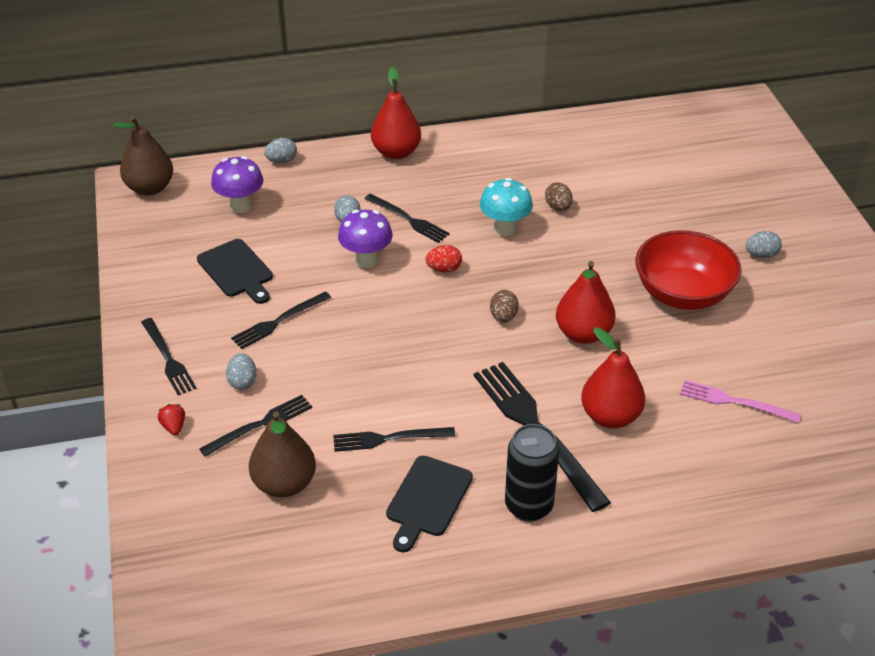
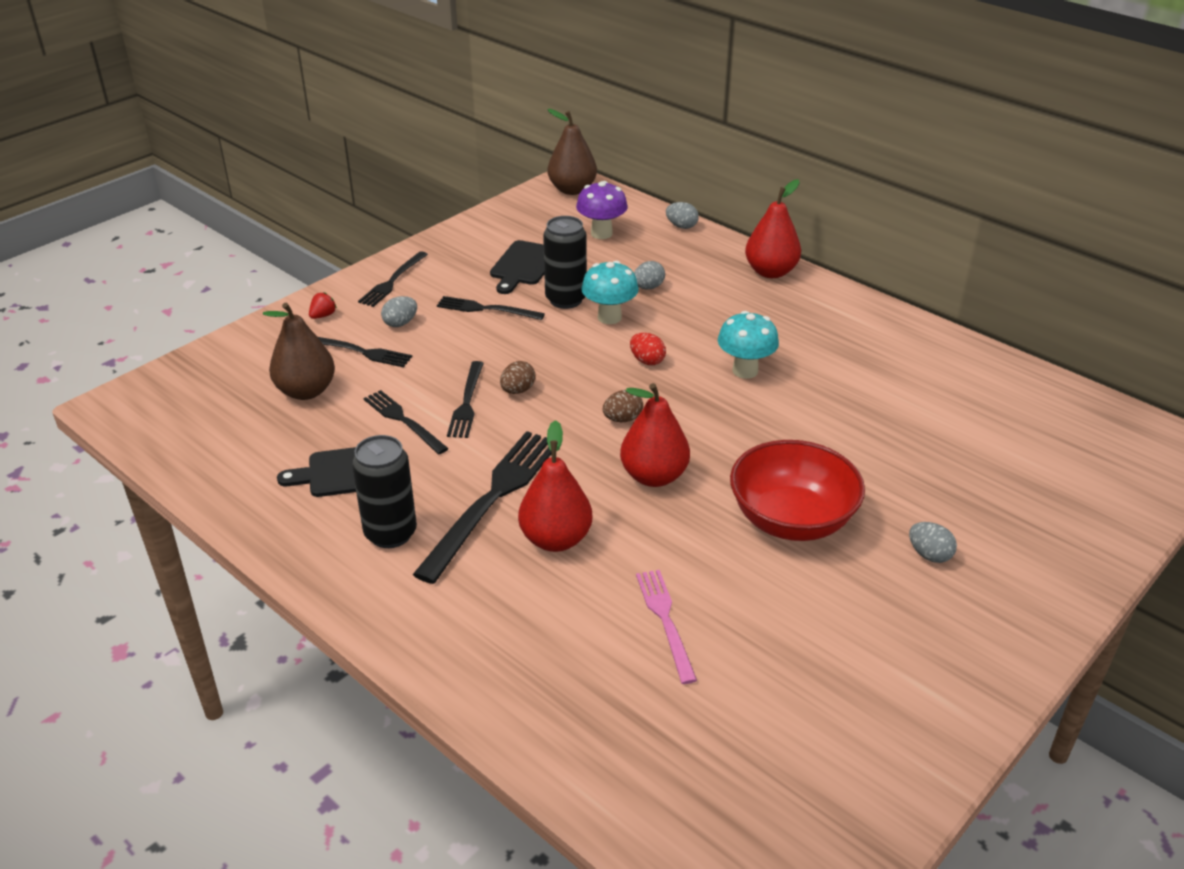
camera: 55 degrees right, 5 degrees down
(315, 271) = (566, 299): none -> black can
(366, 260) = (609, 317): purple mushroom -> turquoise mushroom
(408, 219) = (689, 315): black fork -> black fork (467, 402)
(558, 207) = (819, 388): brown egg -> brown egg (518, 390)

